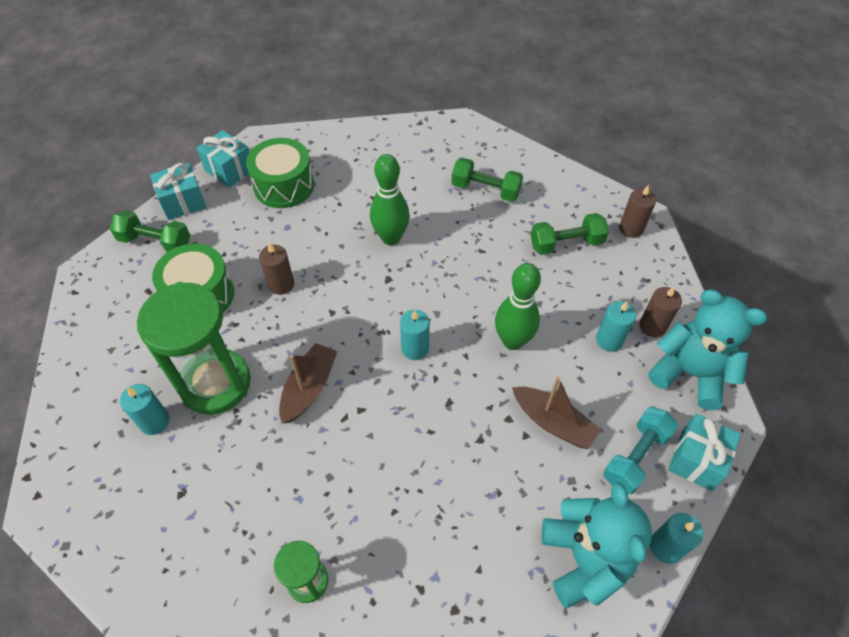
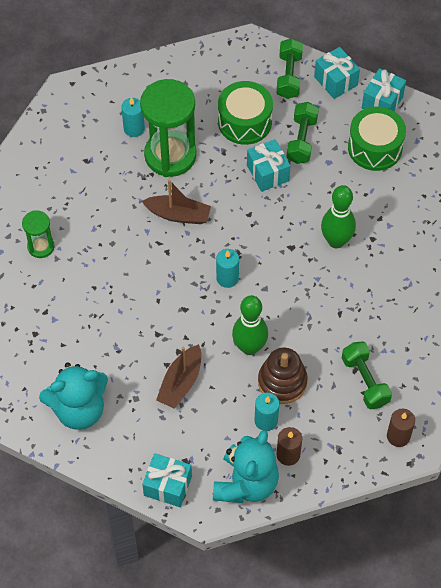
camera: 80 degrees right, 5 degrees up
(281, 284) = (268, 173): brown candle -> turquoise gift
(485, 190) = (414, 308): green dumbbell -> green dumbbell (301, 140)
(561, 316) = (282, 382): none -> brown stacking toy
(635, 456) = (162, 442): turquoise dumbbell -> none
(665, 547) = (96, 462): turquoise candle -> none

